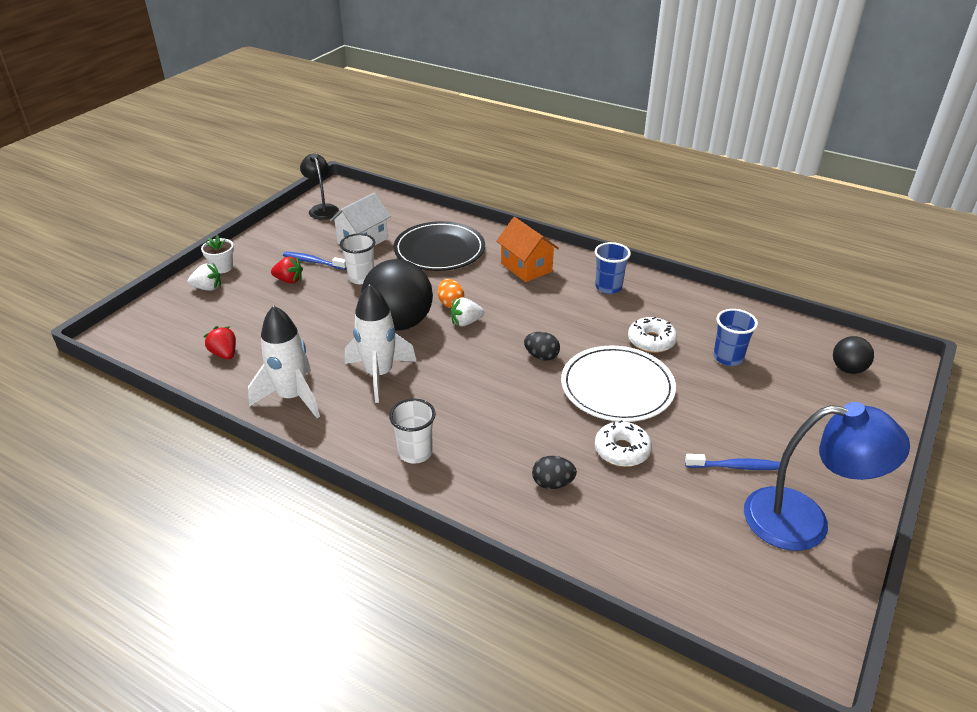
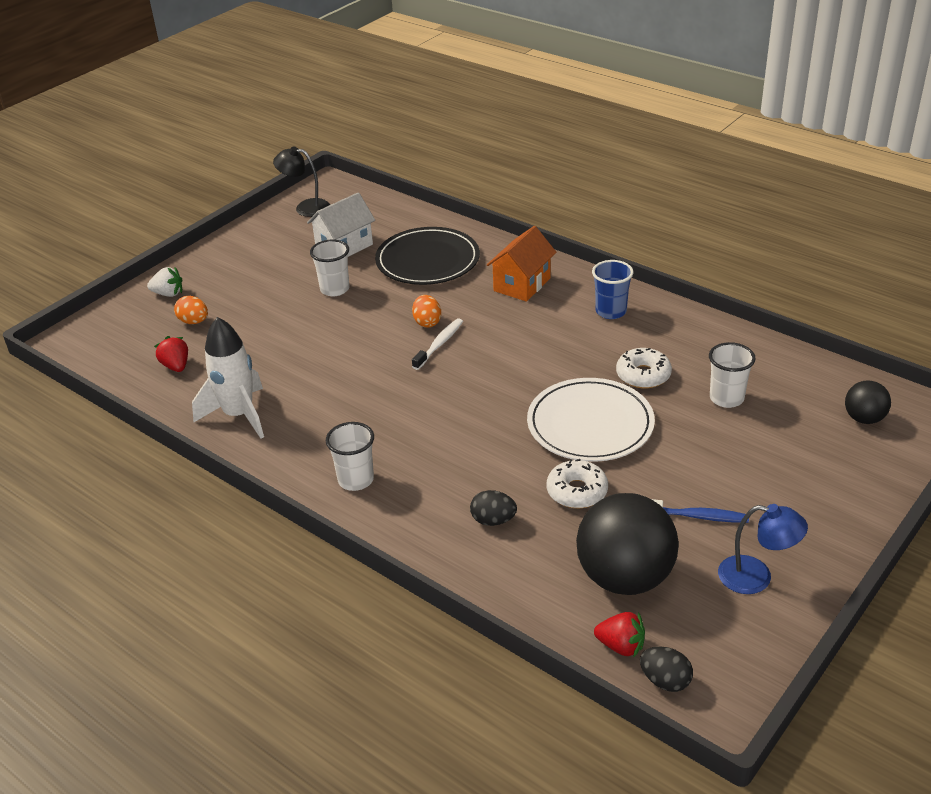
camera: 10 degrees right, 0 degrees up
(222, 267) = (187, 271): white flower pot -> none
(235, 312) = (194, 322): none -> orange egg
(289, 280) = (256, 289): red strawberry -> red strawberry (621, 646)
(313, 262) = (285, 269): blue toothbrush -> none
(322, 209) = (305, 207): black lamp -> black lamp turned 60 degrees counterclockwise
(379, 374) = (334, 396): white rocket -> none
(399, 323) = (366, 341): black ball -> black ball (625, 577)
(466, 322) = (439, 344): white strawberry -> white toothbrush
(526, 267) = (522, 284): orange house -> orange house turned 60 degrees clockwise
(541, 356) = (514, 386): black egg -> black egg (665, 681)
(728, 358) = (726, 398): blue cup -> white cup
(804, 521) = (756, 577): blue lamp -> blue lamp, size x0.59

